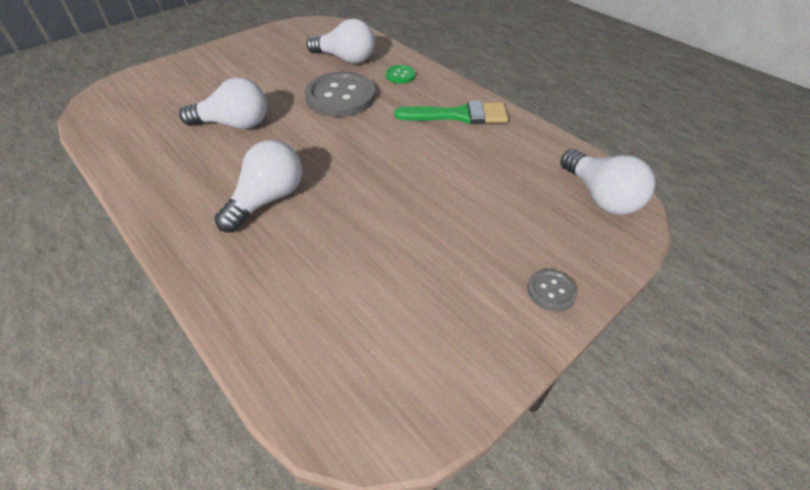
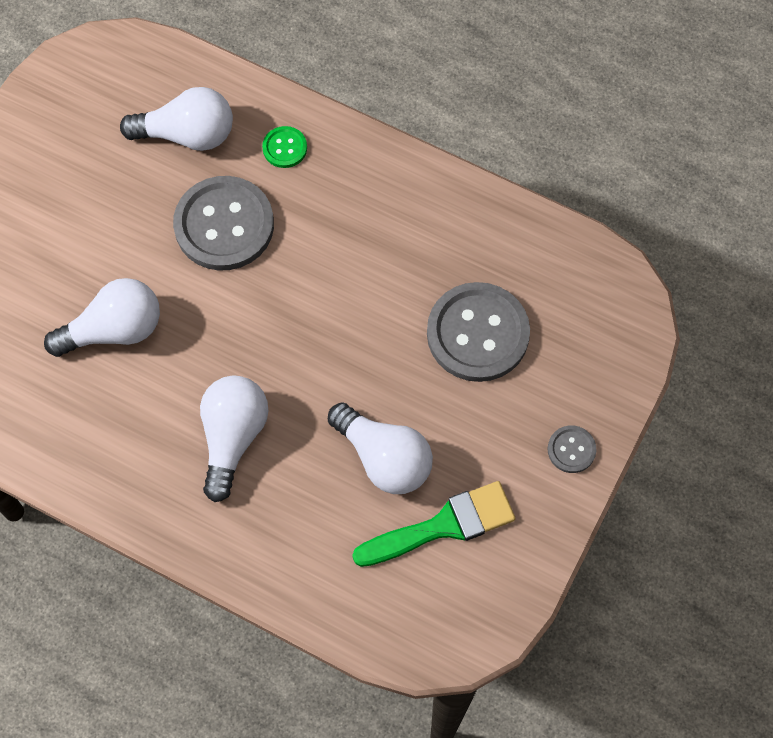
camera: 20 degrees left, 20 degrees up
(459, 115) = (396, 210): green brush -> green brush (443, 525)
(492, 191) = (477, 333): none -> grey button
(600, 197) = (597, 300): white light bulb -> white light bulb (384, 458)

